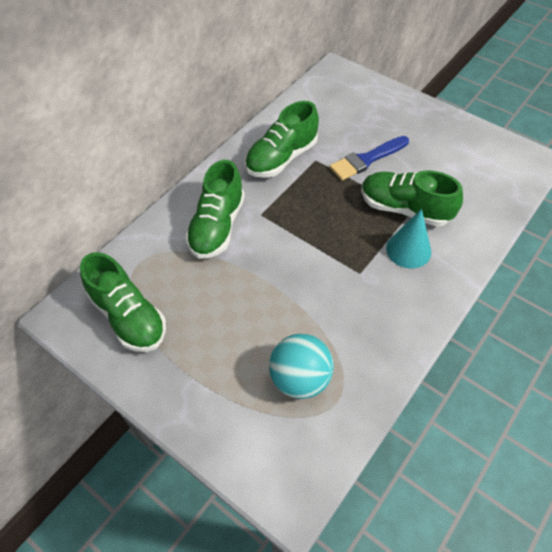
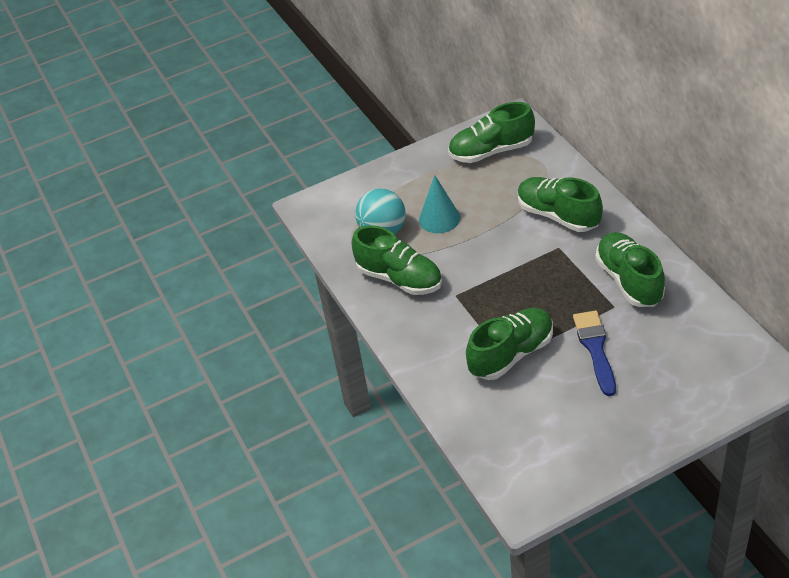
camera: 120 degrees right, 10 degrees down
(363, 330) = (400, 278): none -> green shoe
(408, 250) = (461, 338): turquoise cone -> turquoise cone (439, 218)

